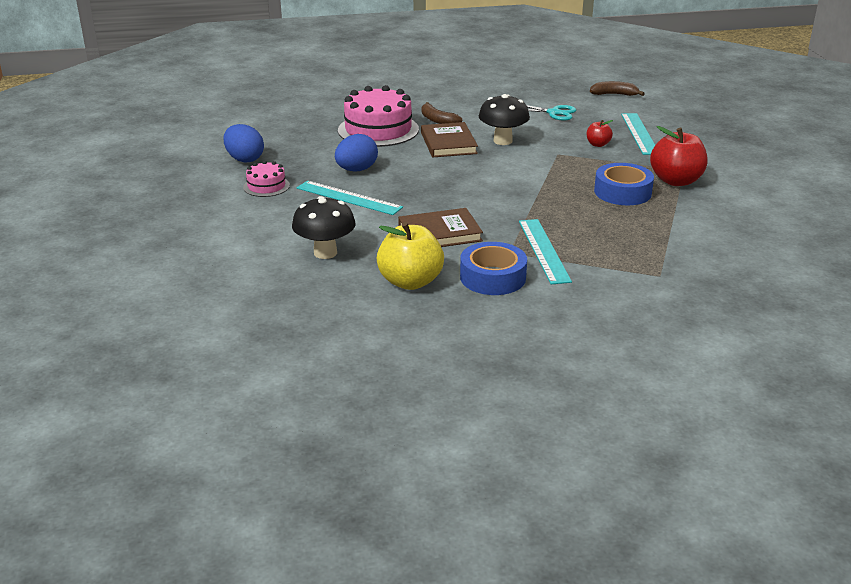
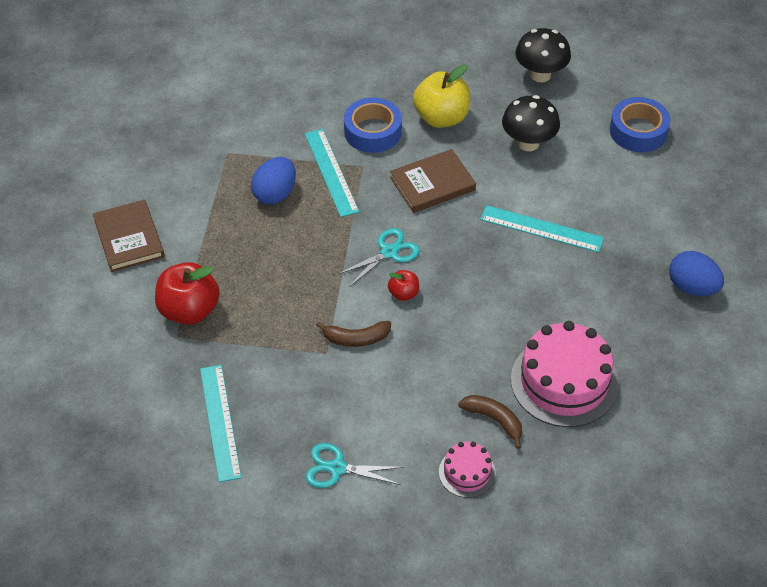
camera: 170 degrees right, 20 degrees up
(266, 186) = (637, 237): pink cake -> pink cake (467, 472)
(356, 170) = (554, 282): blue egg -> blue egg (275, 194)
(448, 143) = (465, 359): brown book -> brown book (129, 238)
(495, 196) = (389, 252): none -> turquoise scissors
(503, 141) = (398, 375): black mushroom -> black mushroom (540, 75)
(598, 144) = (276, 383): red apple -> red apple (403, 293)
(614, 94) = (247, 548): brown banana -> brown banana (356, 338)
(622, 192) = (251, 279): blue tape -> blue tape (638, 131)

